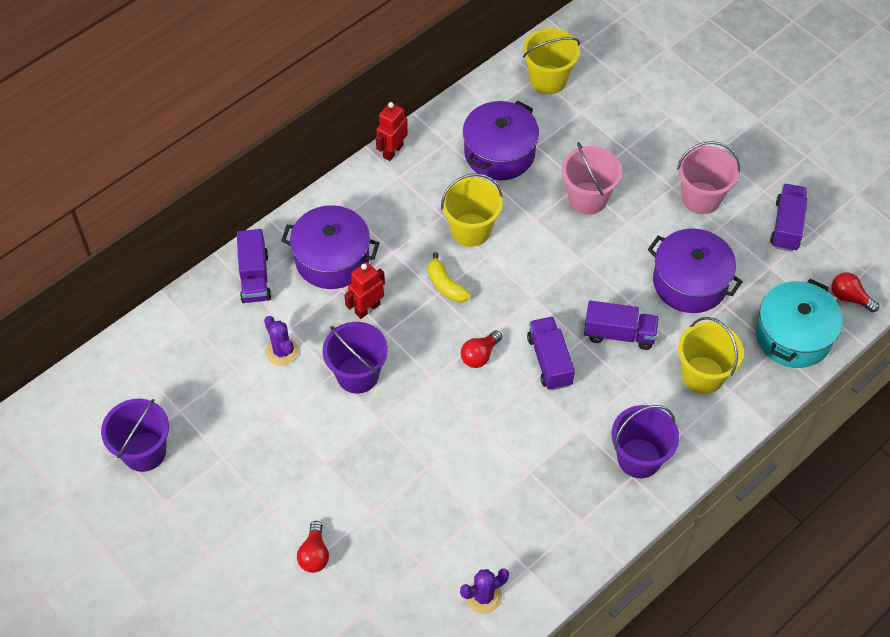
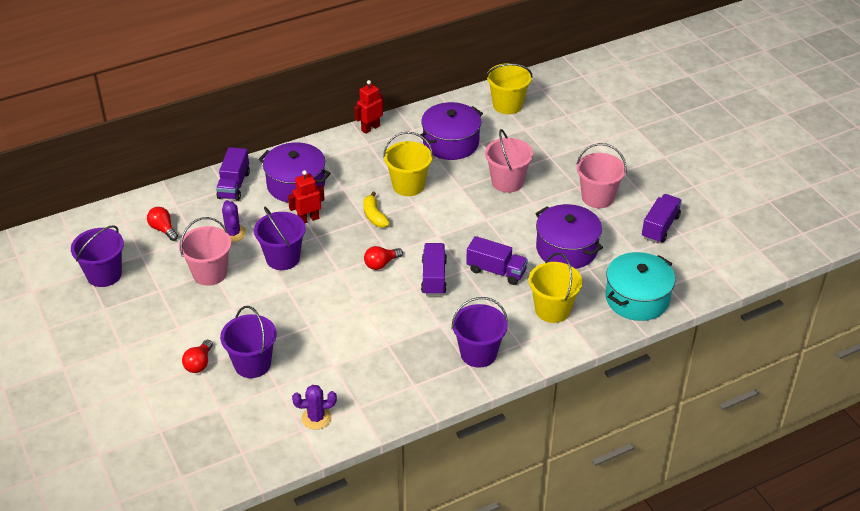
camera: 15 degrees right, 15 degrees down
(276, 418) = (210, 273): none -> pink bucket
(379, 539) = (252, 364): none -> purple bucket
(849, 297) = (694, 282): red light bulb -> red light bulb (163, 229)

